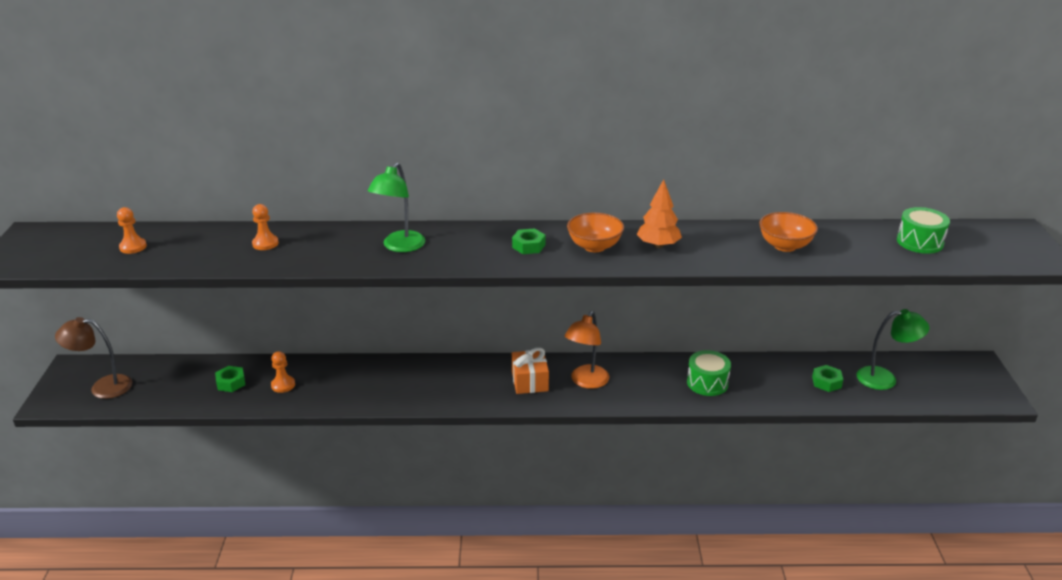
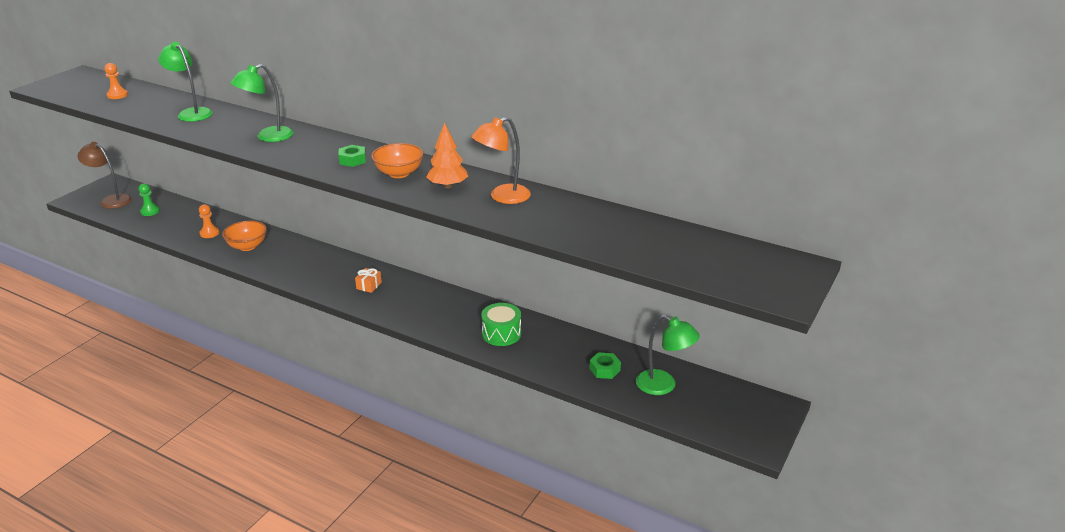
camera: 30 degrees right, 0 degrees up
(174, 384) = (150, 211): none -> green pawn
(231, 383) = (182, 221): green nut -> none
(265, 243) = (191, 113): orange pawn -> green lamp
(530, 381) = (369, 286): orange gift -> orange gift, size x0.62
(586, 382) = (409, 300): orange lamp -> orange lamp (502, 197)
(785, 246) = (551, 215): orange bowl -> orange bowl (247, 246)
(919, 242) = (680, 247): green drum -> none

